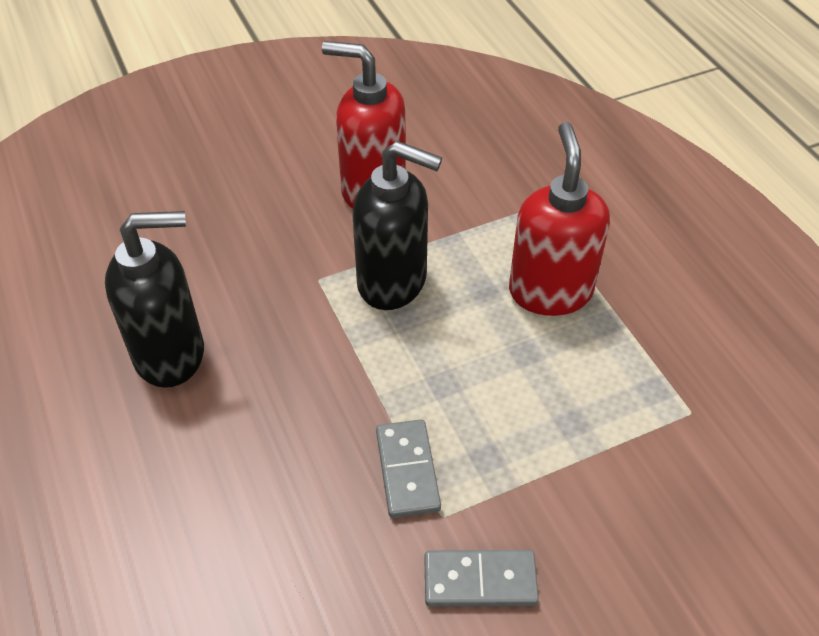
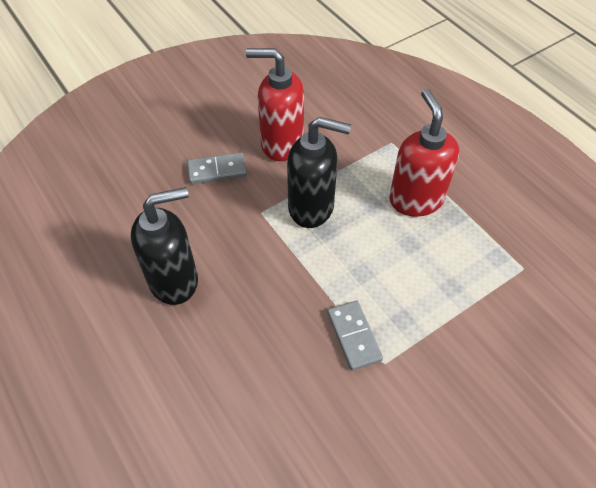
camera: 10 degrees left, 5 degrees up
(480, 580) = (418, 402): grey domino -> grey domino (217, 170)

